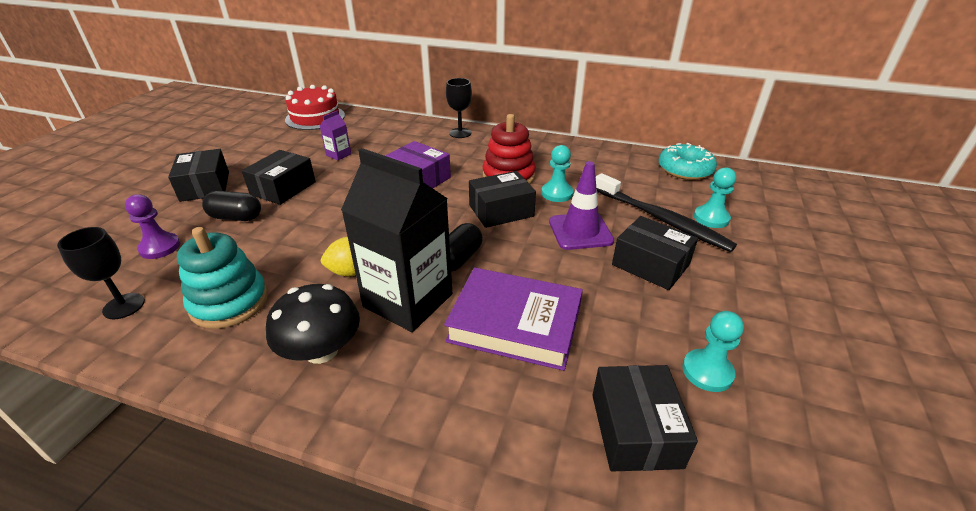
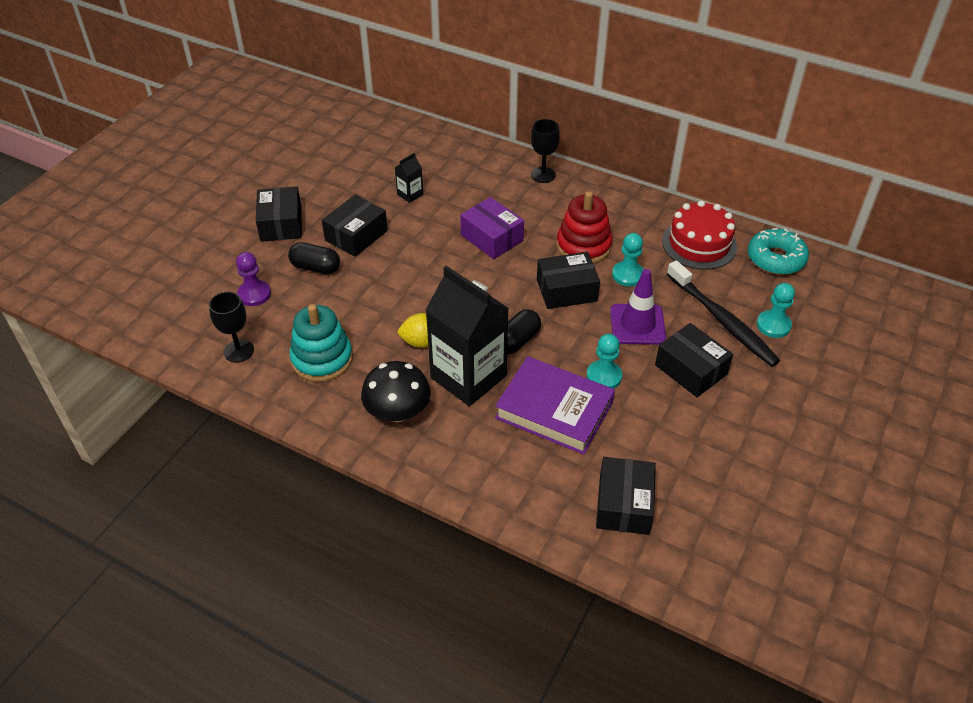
camera: 10 degrees right, 10 degrees up
(315, 117) = (384, 132): red cake -> red cake (699, 244)
(338, 155) = (410, 194): purple carton -> black carton
(707, 371) = (697, 471): turquoise pawn -> turquoise pawn (604, 376)

